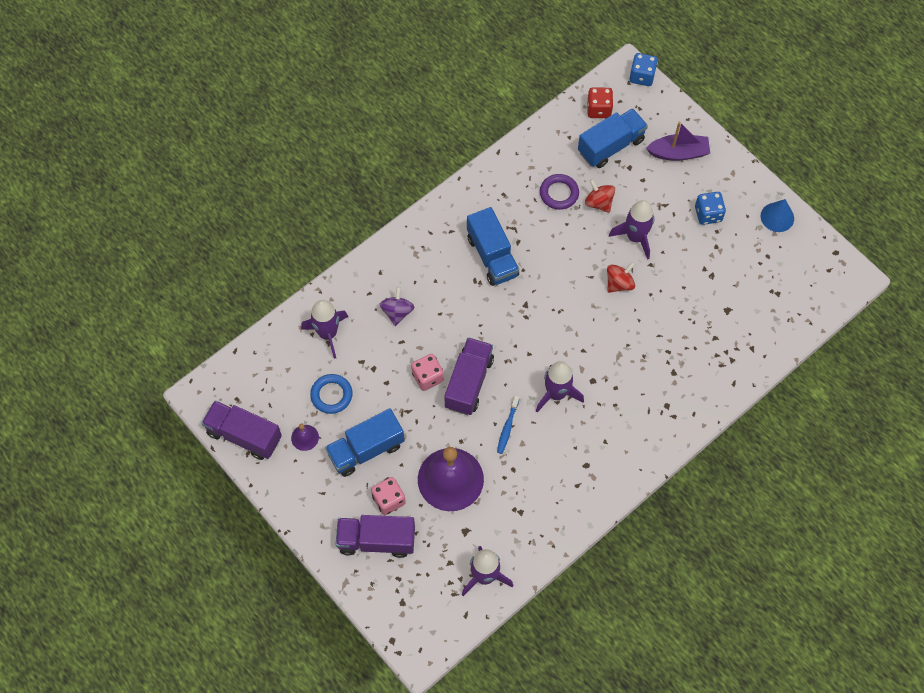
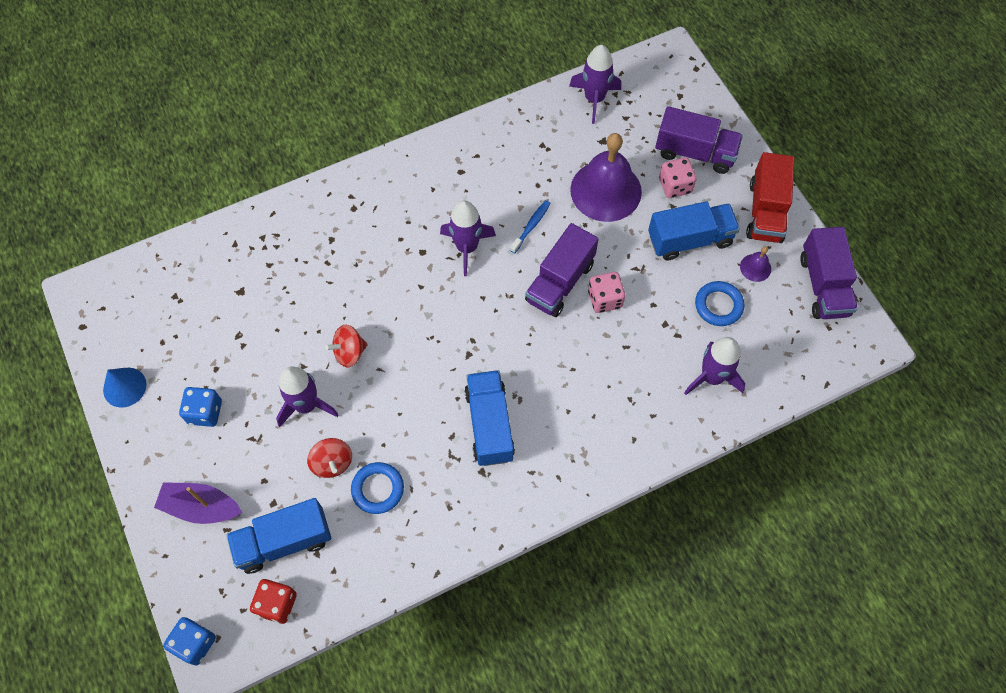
camera: 165 degrees left, 0 degrees up
(244, 435) = (823, 285): purple truck -> purple truck turned 45 degrees clockwise
(302, 494) = (765, 211): none -> red truck
(397, 312) = (623, 383): purple spinning top -> none
(559, 193) = (378, 489): purple ring -> blue ring

